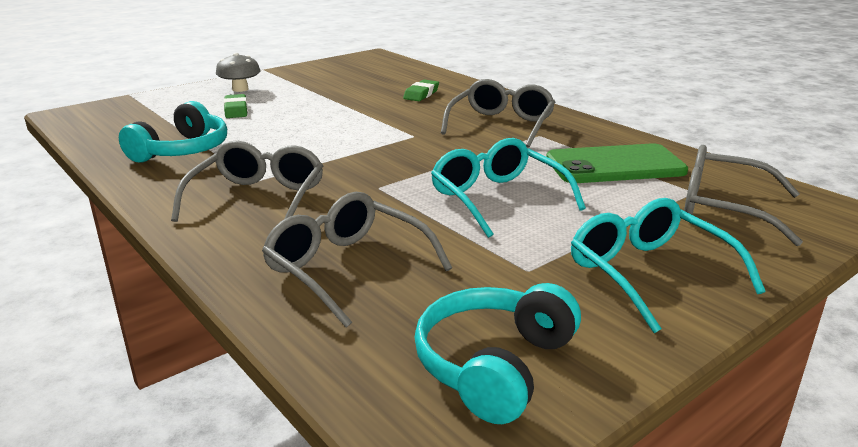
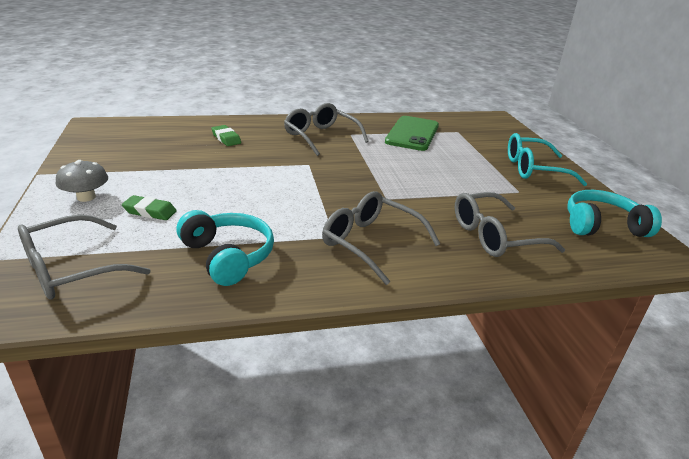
camera: 65 degrees left, 5 degrees up
(494, 365) = (602, 225): turquoise headphones -> turquoise headphones turned 120 degrees clockwise
(497, 198) = (431, 172): turquoise glasses -> none
(723, 208) = (479, 133): grey glasses -> grey glasses (71, 269)

